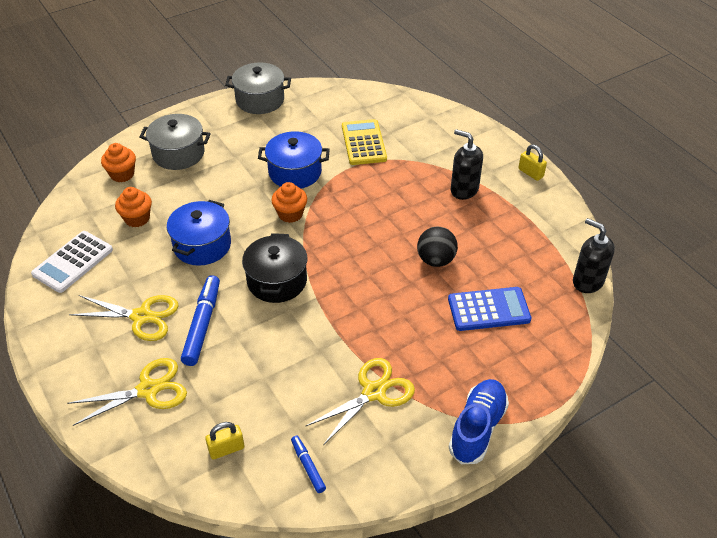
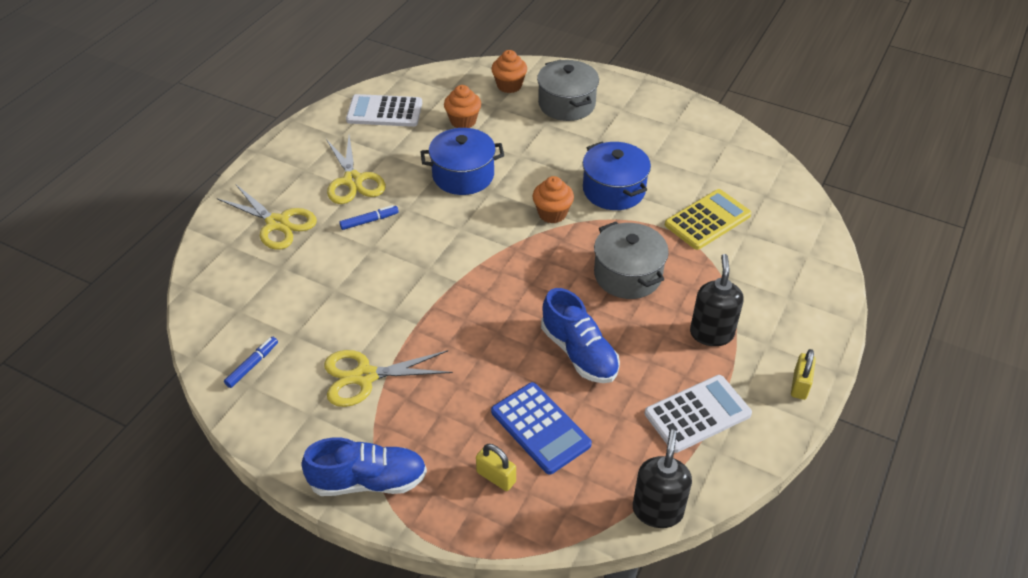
camera: 60 degrees right, 0 degrees up
(202, 324) = (369, 221): blue marker -> blue marker, size x0.54
(226, 449) = (243, 301): yellow padlock -> yellow padlock (496, 477)
(260, 100) = (695, 118): grey pot -> grey pot (628, 275)
(277, 281) = (456, 244): black pot -> none
(374, 392) = (365, 376): yellow scissors -> yellow scissors turned 150 degrees clockwise
(436, 260) = (579, 353): black ball -> blue shoe
(524, 228) = (697, 414): none -> white calculator

